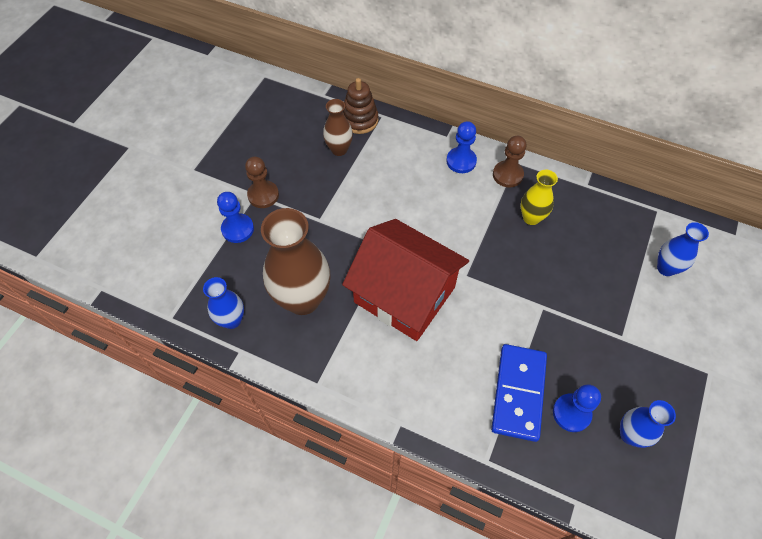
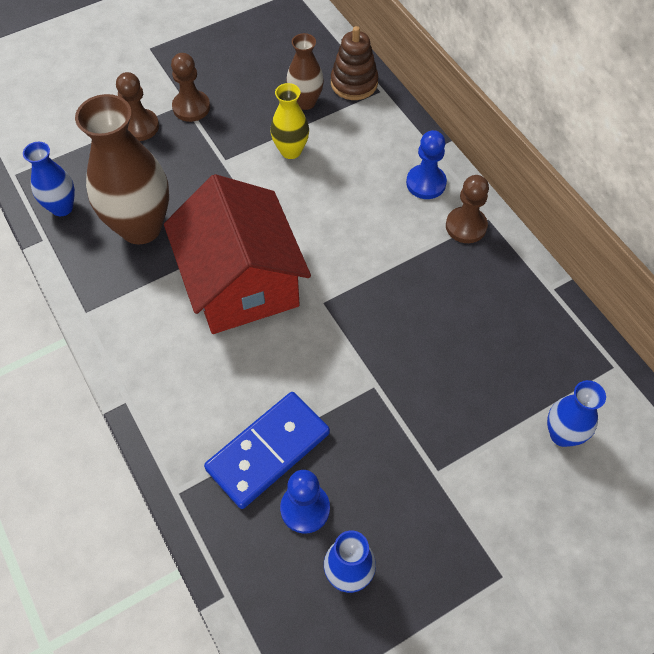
camera: 35 degrees right, 0 degrees up
(238, 229) = (140, 126): blue pawn -> brown pawn
(531, 218) = (450, 286): yellow vase -> yellow vase (291, 151)

